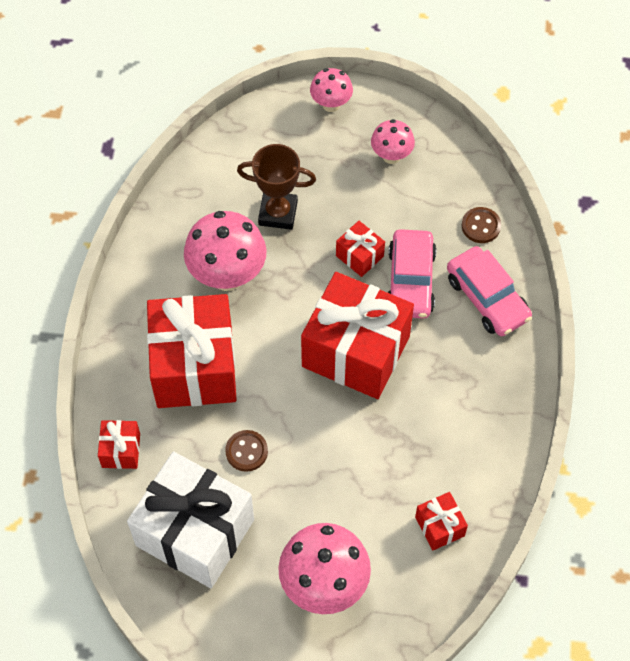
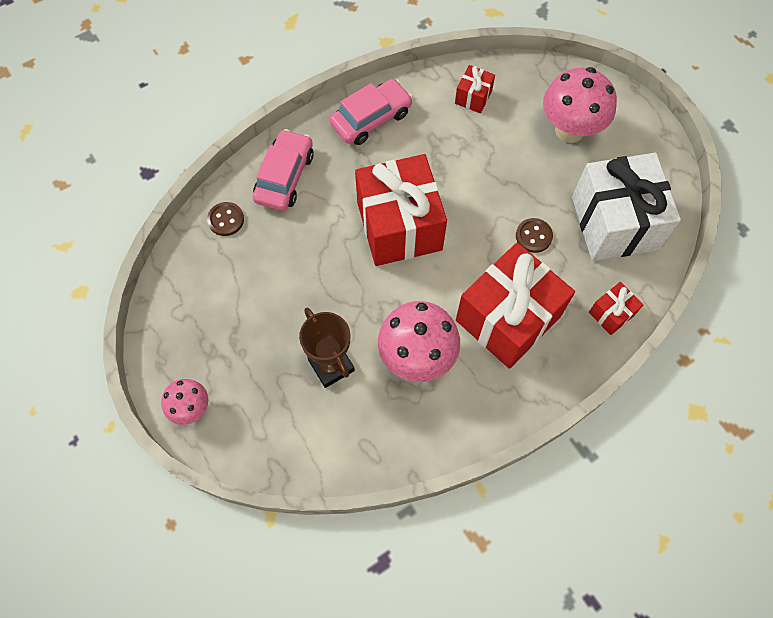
camera: 130 degrees left, 5 degrees up
(359, 256) = (320, 280): red gift -> none
(391, 156) = (209, 324): pink mushroom -> none
(411, 281) = (312, 232): pink car -> pink car (371, 118)

